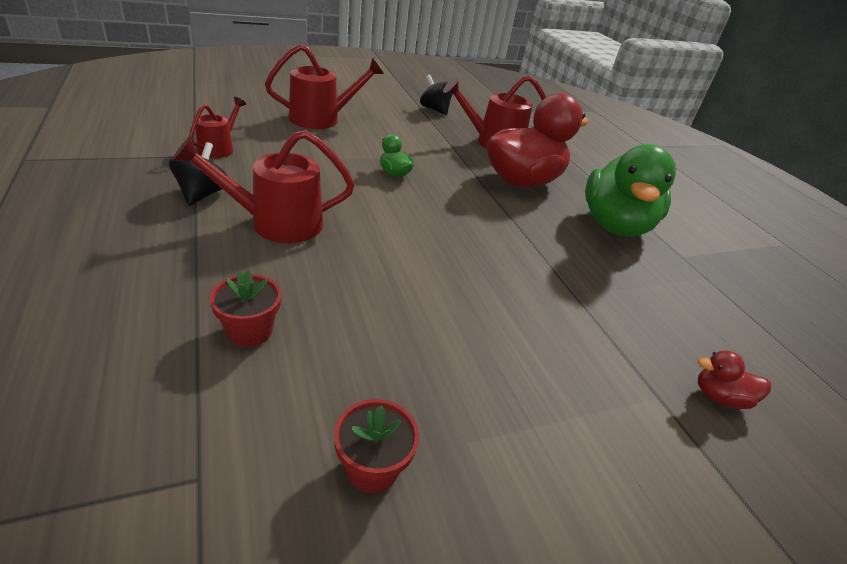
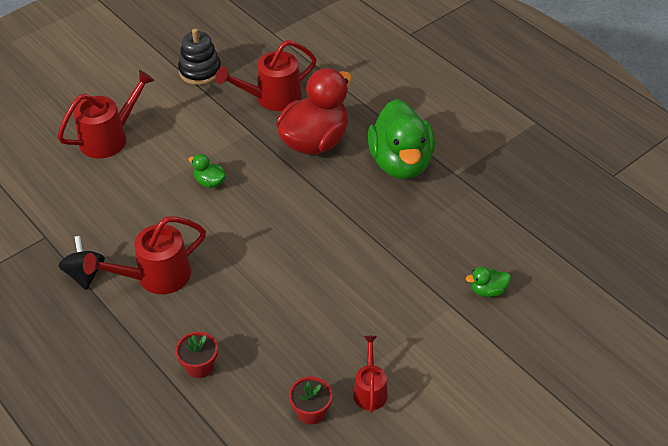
camera: 15 degrees left, 10 degrees up
(219, 148) = (56, 219): red watering can -> red watering can (370, 389)
(435, 110) = (200, 71): black spinning top -> black stacking toy
(719, 397) = (487, 290): red duck -> green duck

